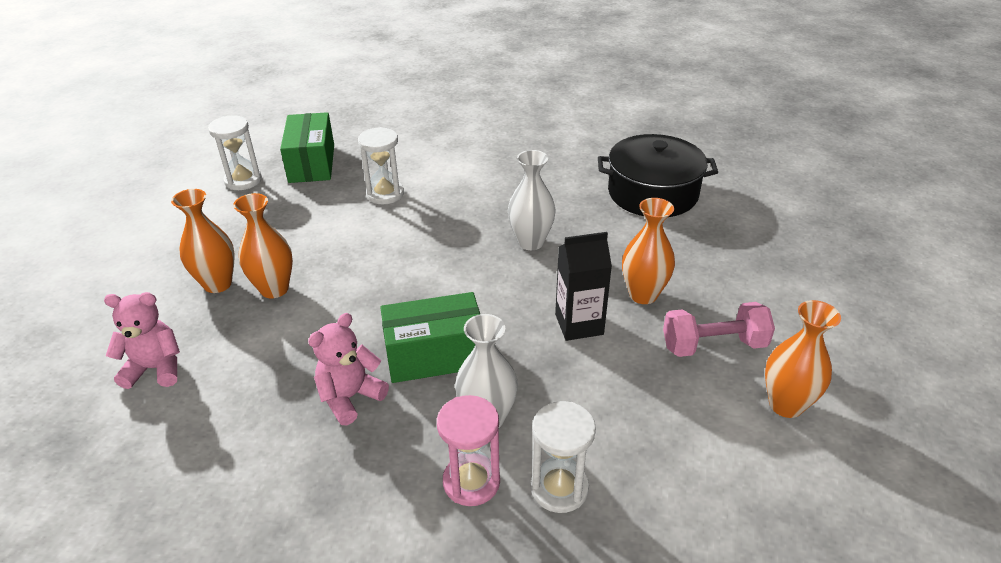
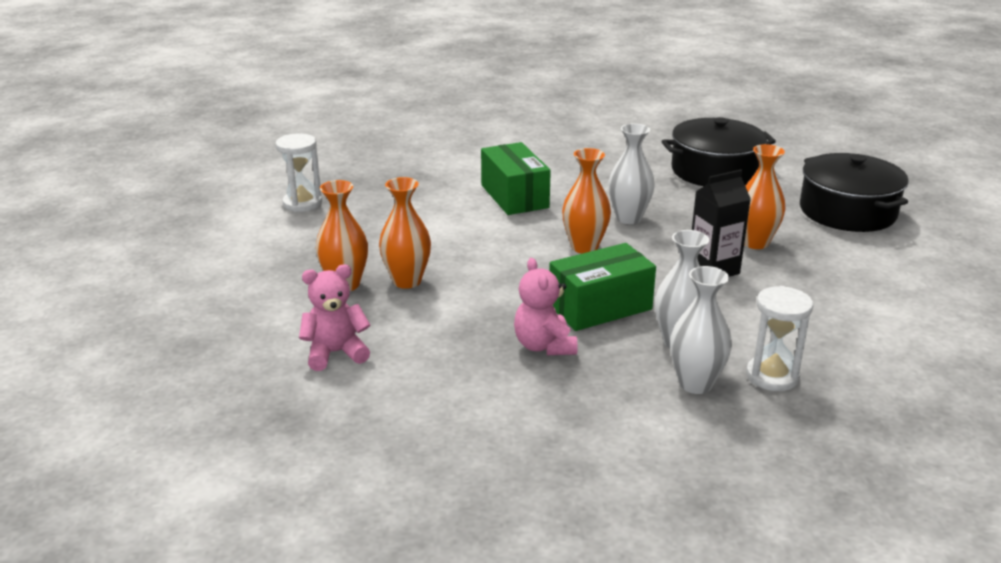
camera: 15 degrees left, 10 degrees down
(311, 163) = (364, 182): green box -> green box (514, 196)
(350, 397) = (544, 346): pink teddy bear -> pink teddy bear turned 45 degrees counterclockwise
(385, 194) = (460, 198): white hourglass -> none
(471, 482) = (695, 384): pink hourglass -> white vase
(713, 345) = (836, 268): pink dumbbell -> none
(767, 267) = (847, 211): none -> black pot
(785, 405) = (918, 298): orange vase -> orange vase (584, 247)

